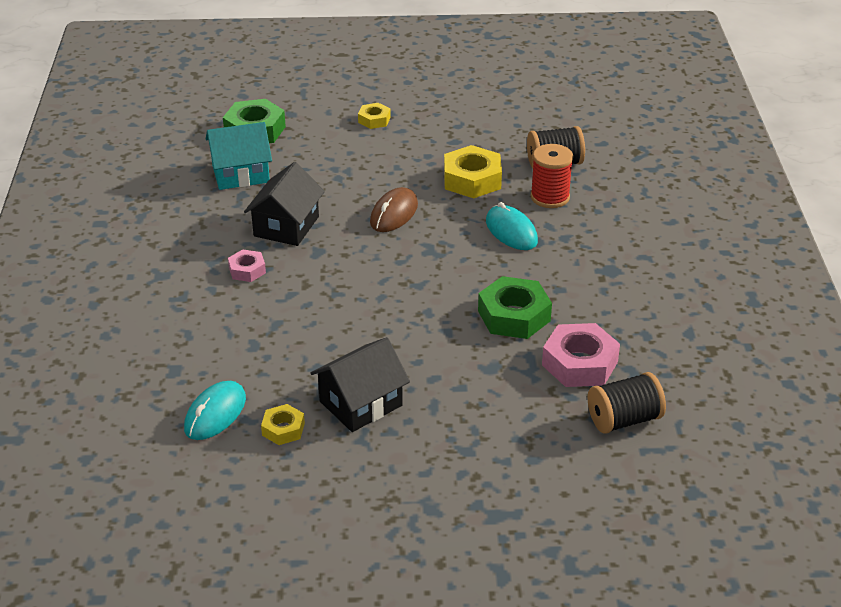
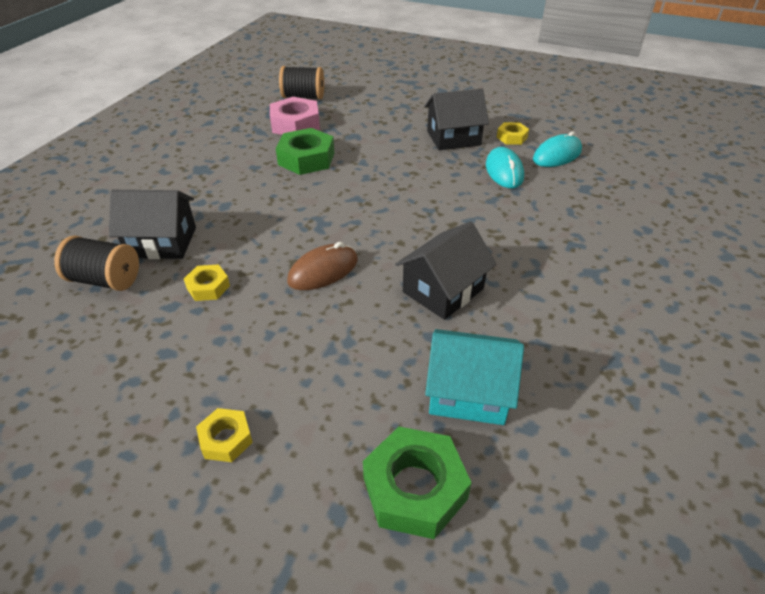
camera: 155 degrees left, 5 degrees up
(247, 270) = (502, 253): pink nut -> none
(472, 180) = (208, 287): yellow nut -> yellow nut, size x0.55
(511, 231) = (236, 220): turquoise mouse -> turquoise mouse (504, 171)
(550, 197) = (162, 242): red spool -> black house

